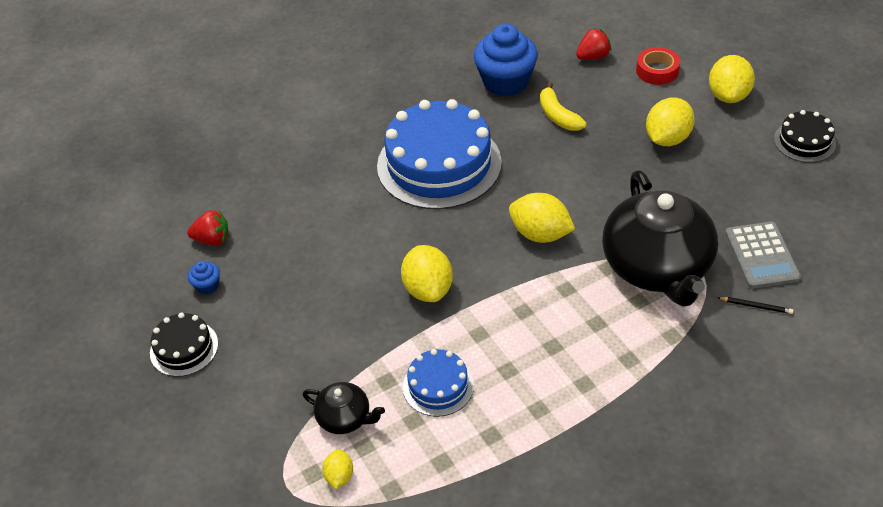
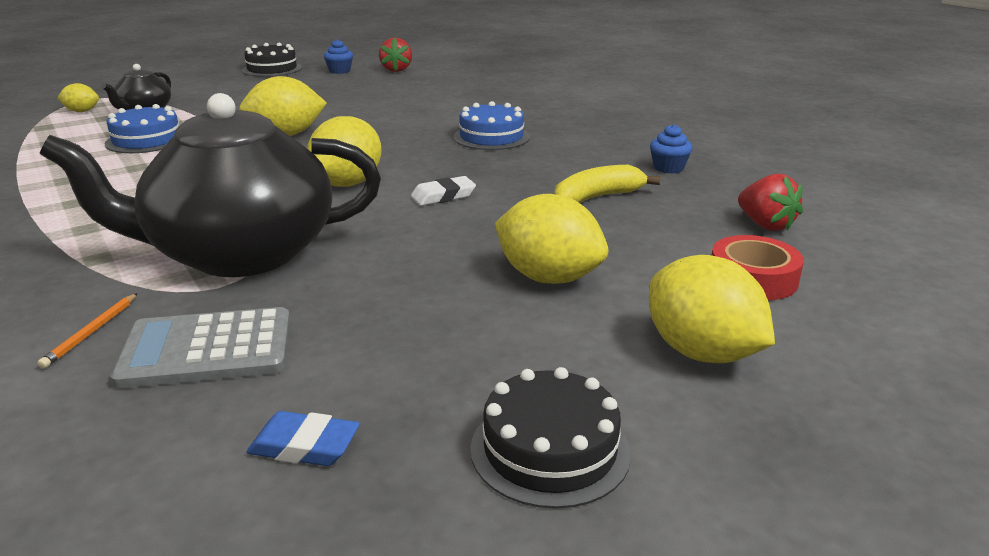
camera: 85 degrees right, 20 degrees down
(439, 164) = (491, 137): blue cake -> blue cake, size x0.48
(505, 82) = (668, 168): blue cupcake -> blue cupcake, size x0.43
(560, 184) = (443, 196): none -> white eraser
(728, 96) = (701, 352): yellow lemon -> yellow lemon turned 45 degrees clockwise
(756, 306) = (91, 332): black pencil -> orange pencil
(821, 208) = (304, 446): none -> blue eraser

